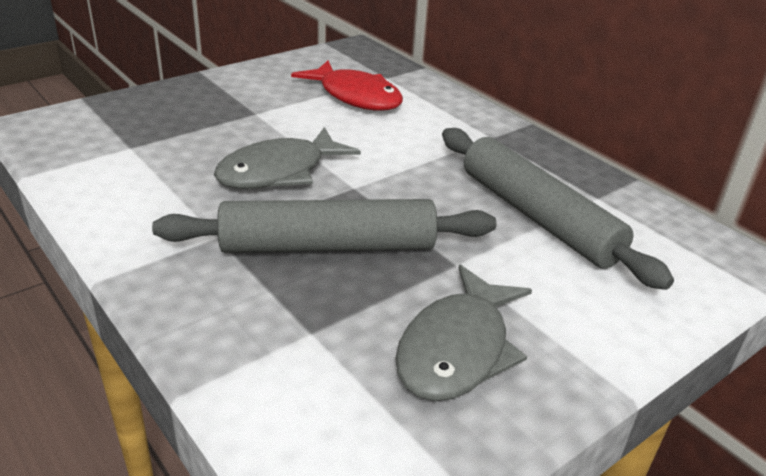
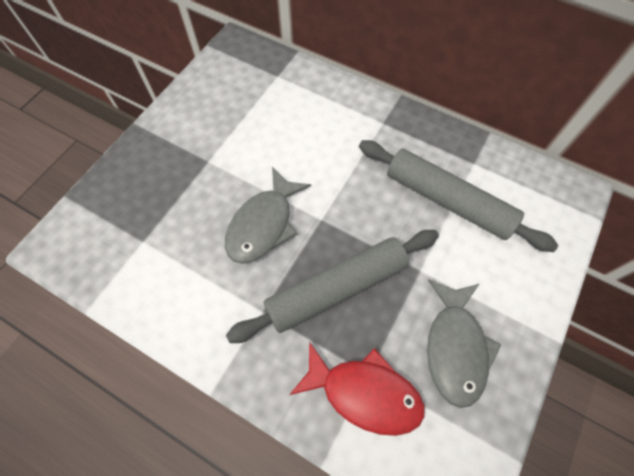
camera: 20 degrees left, 30 degrees up
(356, 96) = (268, 110): red fish -> red fish (364, 393)

